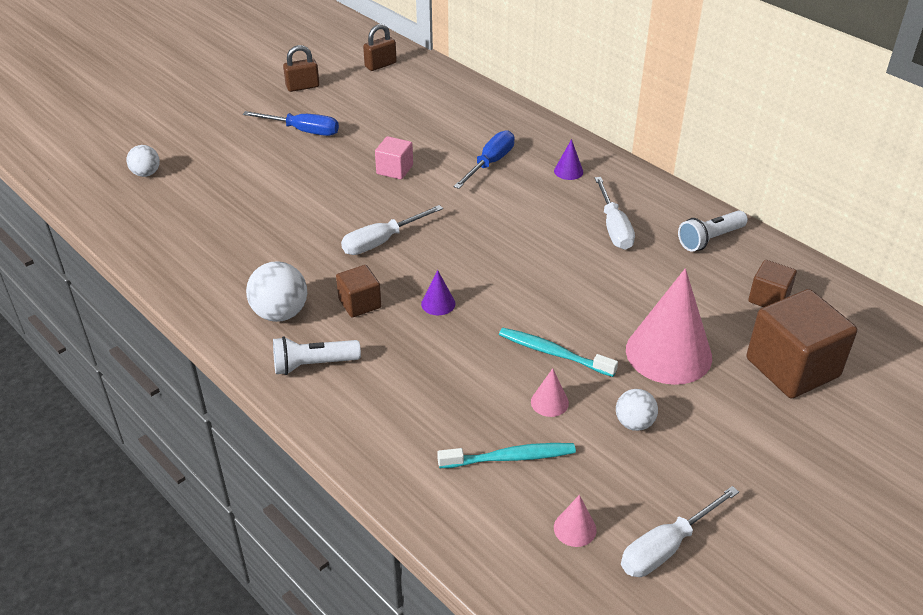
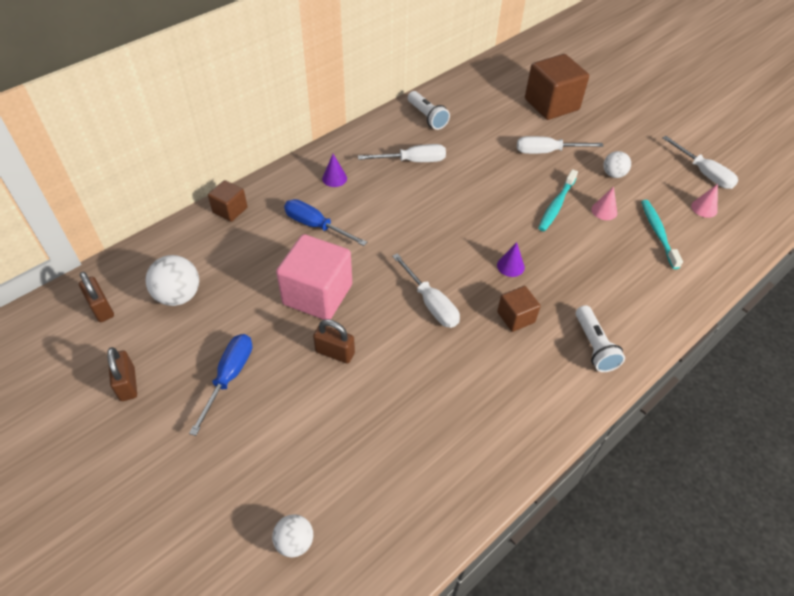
camera: 90 degrees left, 10 degrees up
(280, 313) = (535, 375): white ball -> white ball (178, 296)
(323, 183) = (335, 352): none -> brown padlock
(394, 170) = (317, 294): pink cube -> pink cube, size x1.89
(668, 353) = (547, 152): pink cone -> white screwdriver
(768, 298) = (489, 102): brown cube -> brown cube (230, 210)

